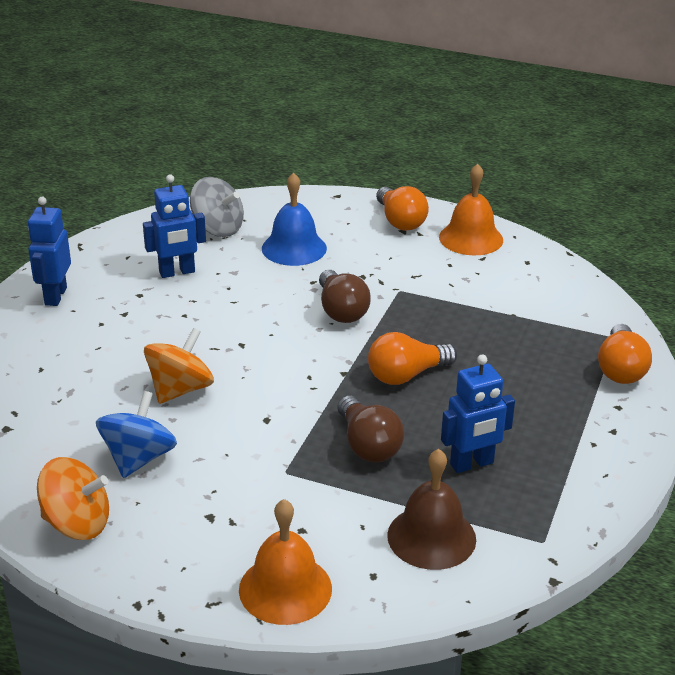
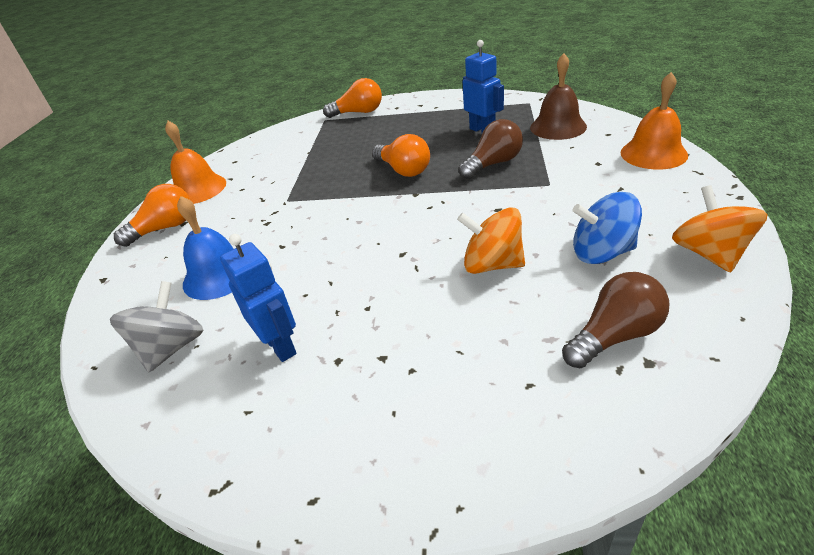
camera: 100 degrees left, 5 degrees up
(55, 296) = (367, 450): blue robot -> none
(341, 310) = (327, 218): brown light bulb -> brown light bulb (614, 335)

